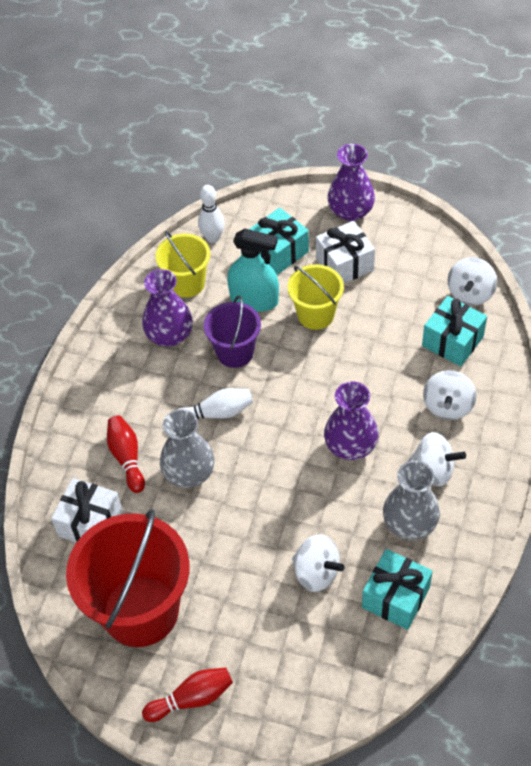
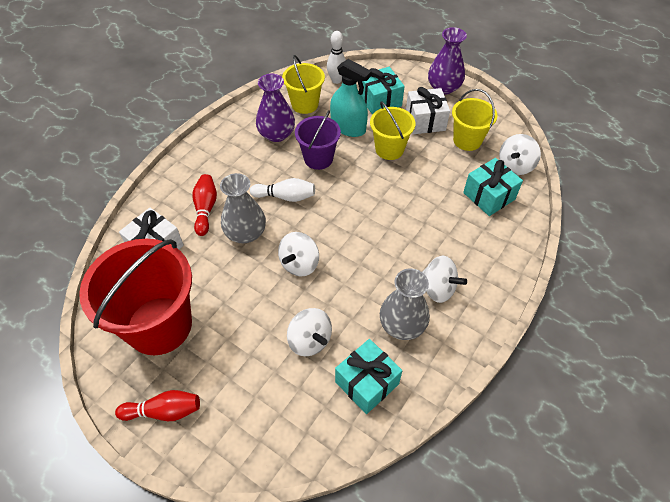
camera: 15 degrees right, 0 degrees up
(350, 446) = (378, 250): purple vase -> none
(404, 276) = (467, 140): none -> yellow bucket
(448, 406) = (467, 243): white spinning top -> white spinning top (299, 264)

